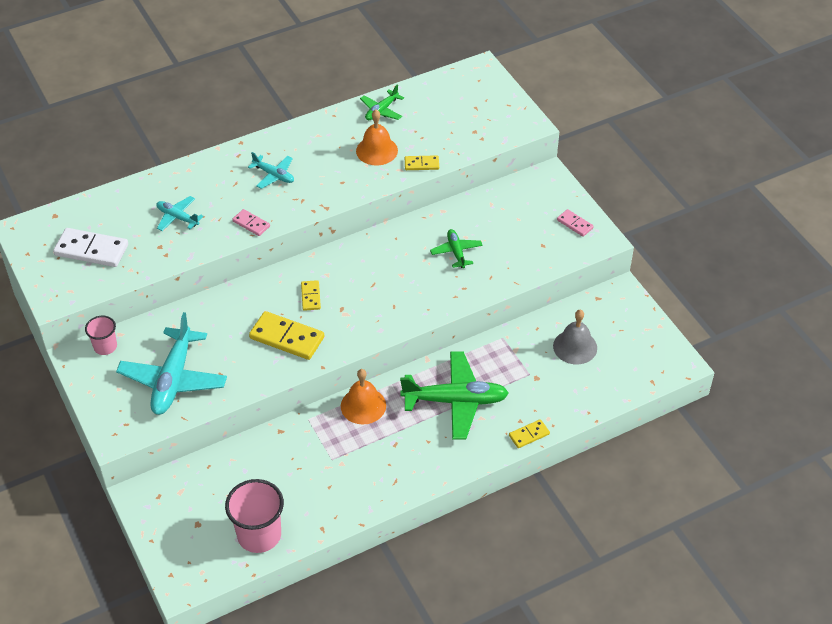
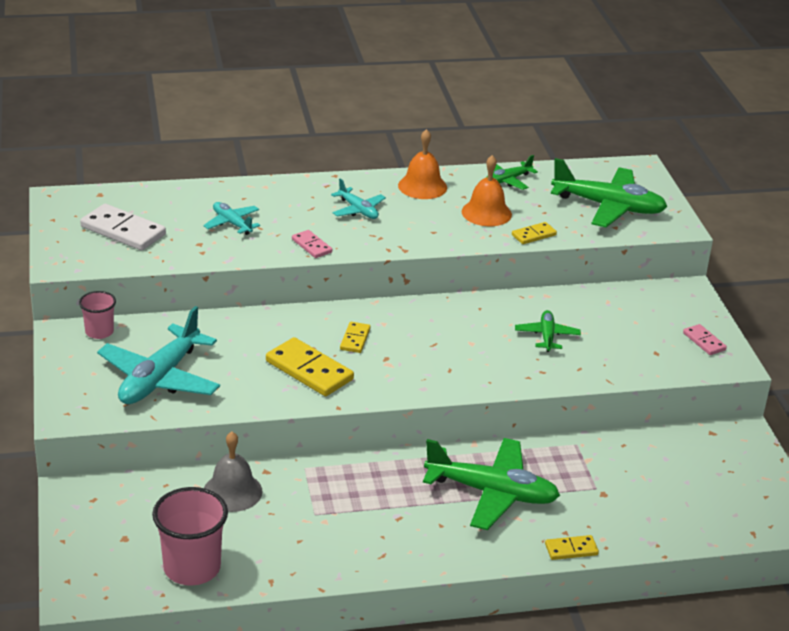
camera: 15 degrees right, 15 degrees down
(363, 405) = (376, 470): orange bell -> orange bell (422, 186)
(421, 164) = (534, 235): yellow domino -> yellow domino turned 45 degrees counterclockwise
(469, 118) = (608, 207): none -> green plane
(575, 347) = (664, 474): grey bell -> grey bell (232, 491)

